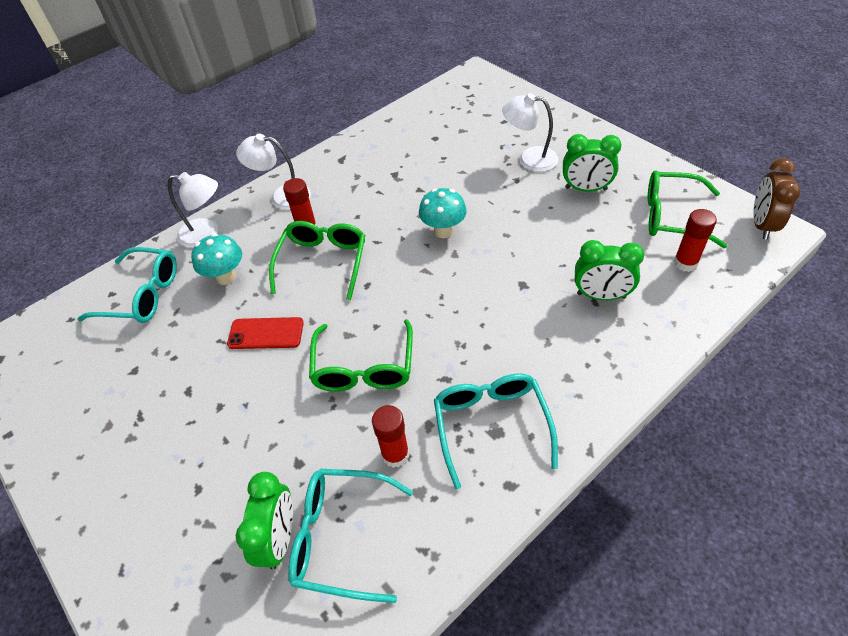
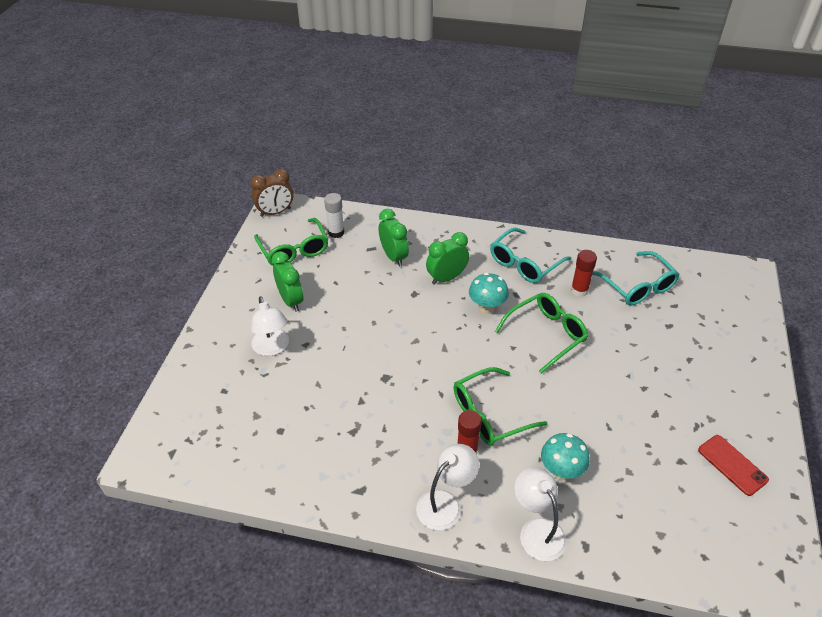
camera: 130 degrees left, 5 degrees down
(141, 295) = (634, 522): turquoise glasses -> none
(266, 333) = (576, 403): red phone -> red phone (732, 465)
(279, 538) = (665, 308): green clock -> green clock (446, 278)
(282, 196) = (445, 503): white lamp -> white lamp turned 105 degrees counterclockwise
(443, 231) = (397, 359): turquoise mushroom -> turquoise mushroom (487, 308)
(685, 263) = (336, 232): red glue stick -> white glue stick

